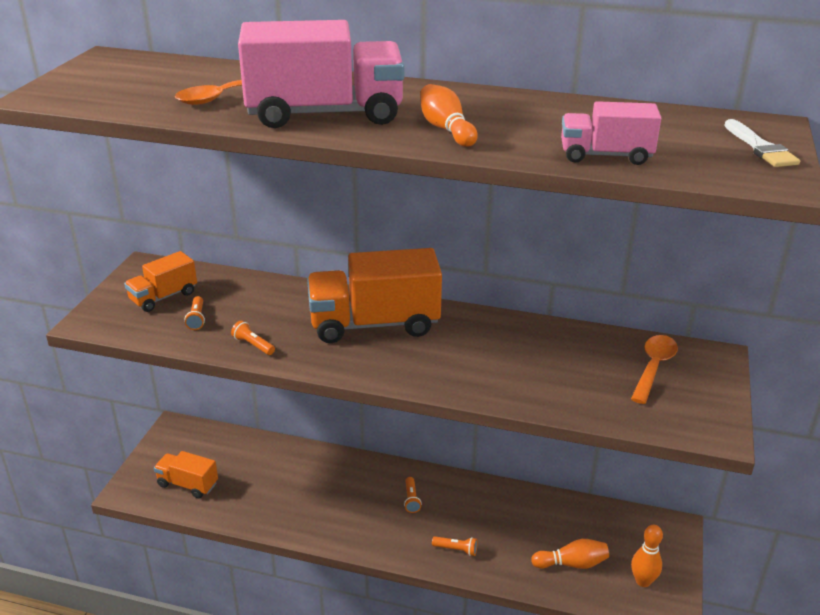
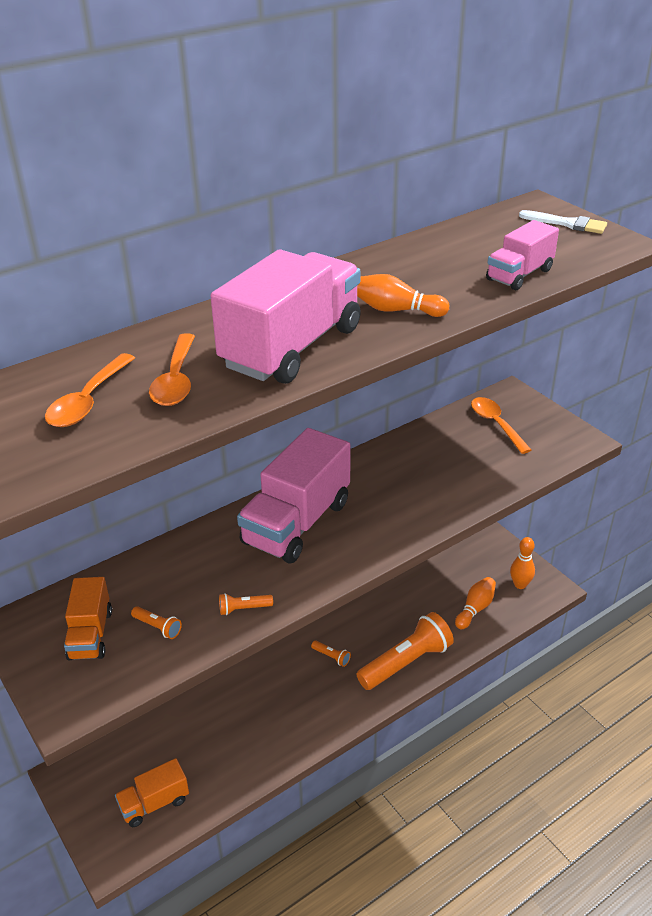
camera: 50 degrees left, 5 degrees up
(164, 84) = (88, 401): none -> orange spoon
(374, 324) = (297, 523): orange truck -> pink truck
(456, 549) = (406, 662): orange flashlight -> orange flashlight, size x2.47

